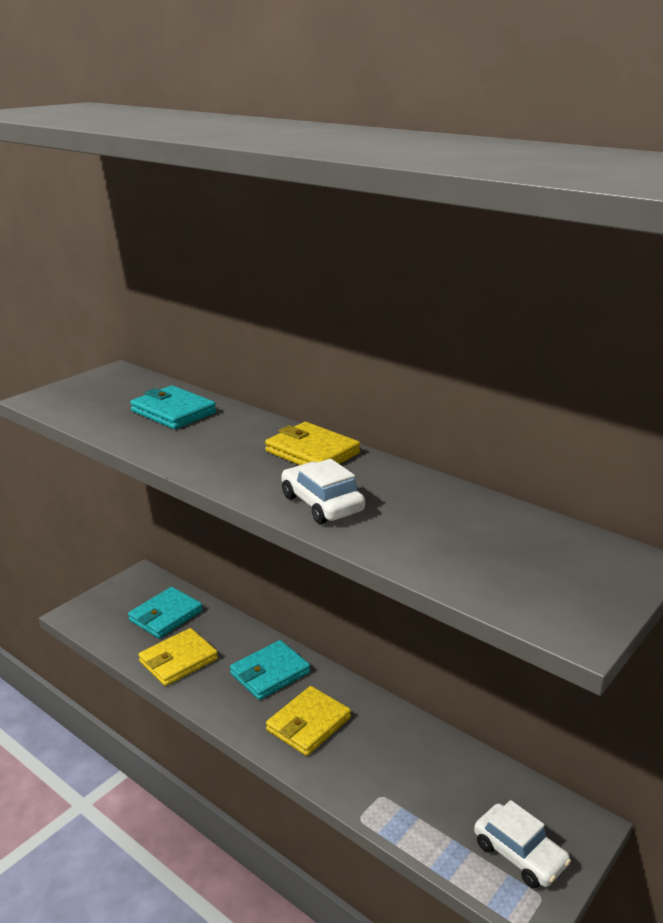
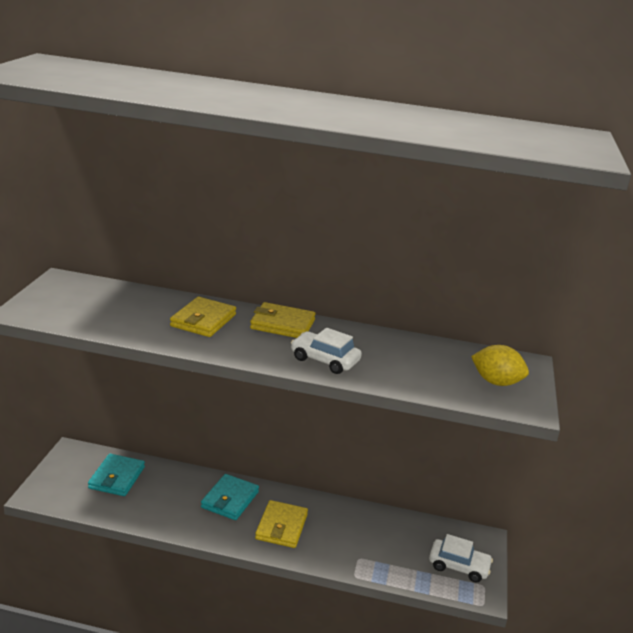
camera: 30 degrees left, 0 degrees up
(173, 412) = (148, 308): turquoise wallet -> none
(178, 660) = (153, 508): yellow wallet -> yellow wallet (203, 320)
(554, 580) = (496, 382): none -> yellow lemon

